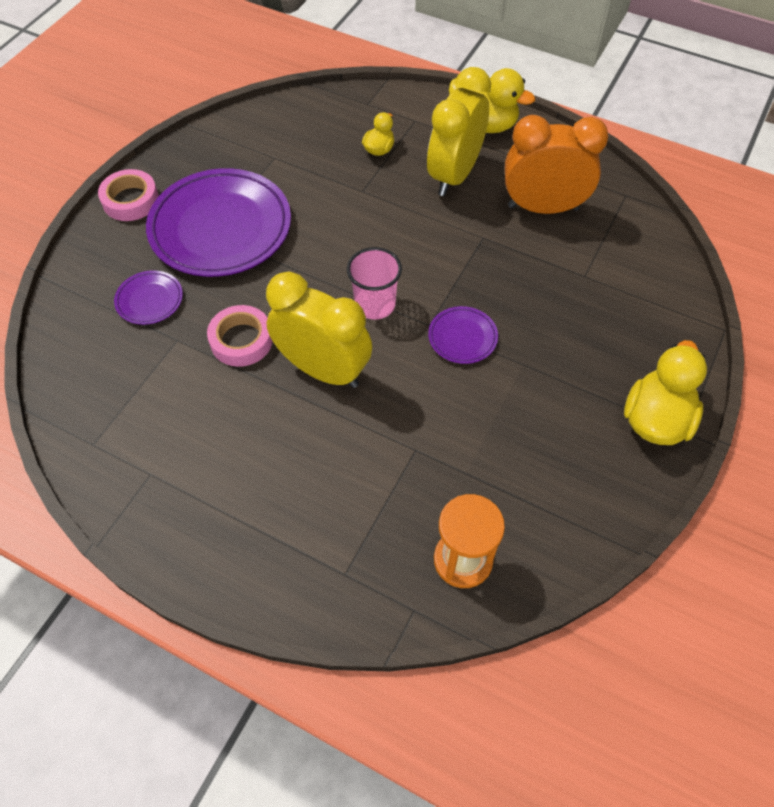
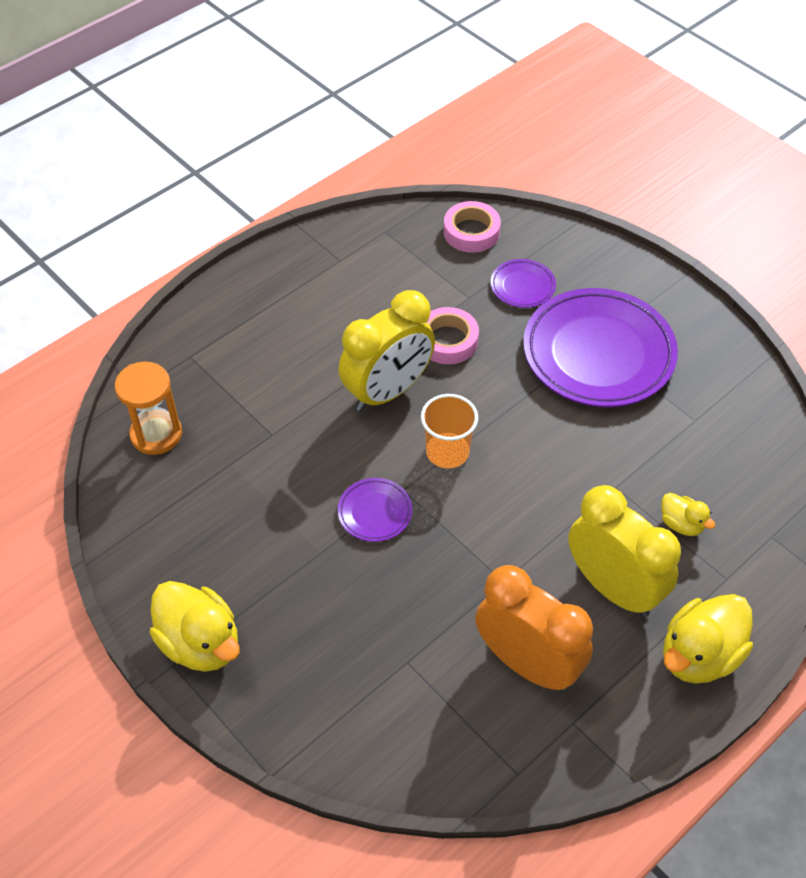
camera: 110 degrees right, 5 degrees down
(131, 200) = (661, 292): pink tape -> pink tape (471, 232)
(375, 304) = (447, 452): pink cup -> orange cup
(543, 208) = (527, 663): orange clock -> orange clock turned 75 degrees counterclockwise

